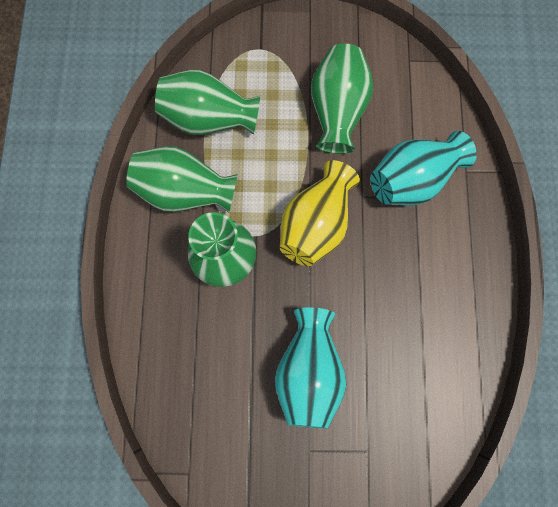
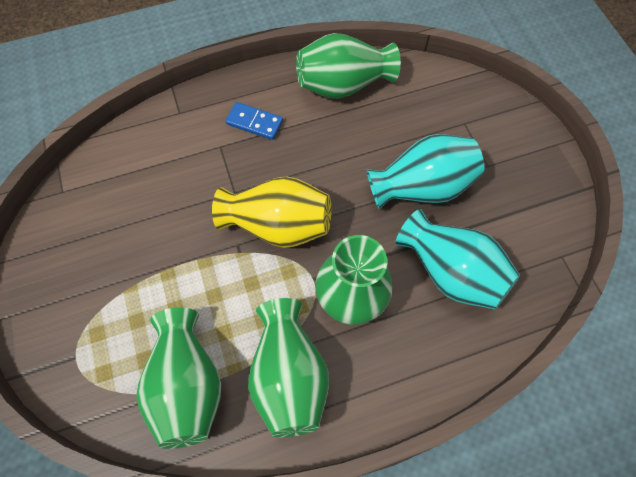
camera: 110 degrees left, 10 degrees down
(337, 111) = (142, 244): green vase -> green vase (343, 85)
(411, 180) = (202, 154): turquoise vase -> turquoise vase (450, 271)
(433, 236) = (254, 122): none -> blue domino

